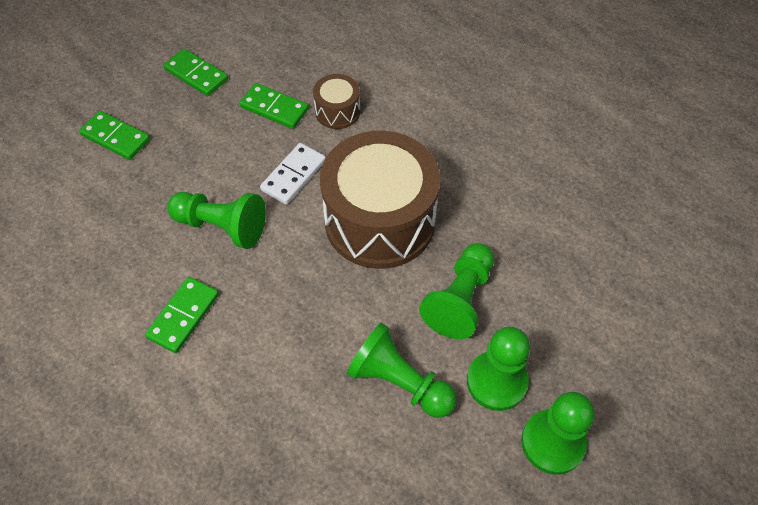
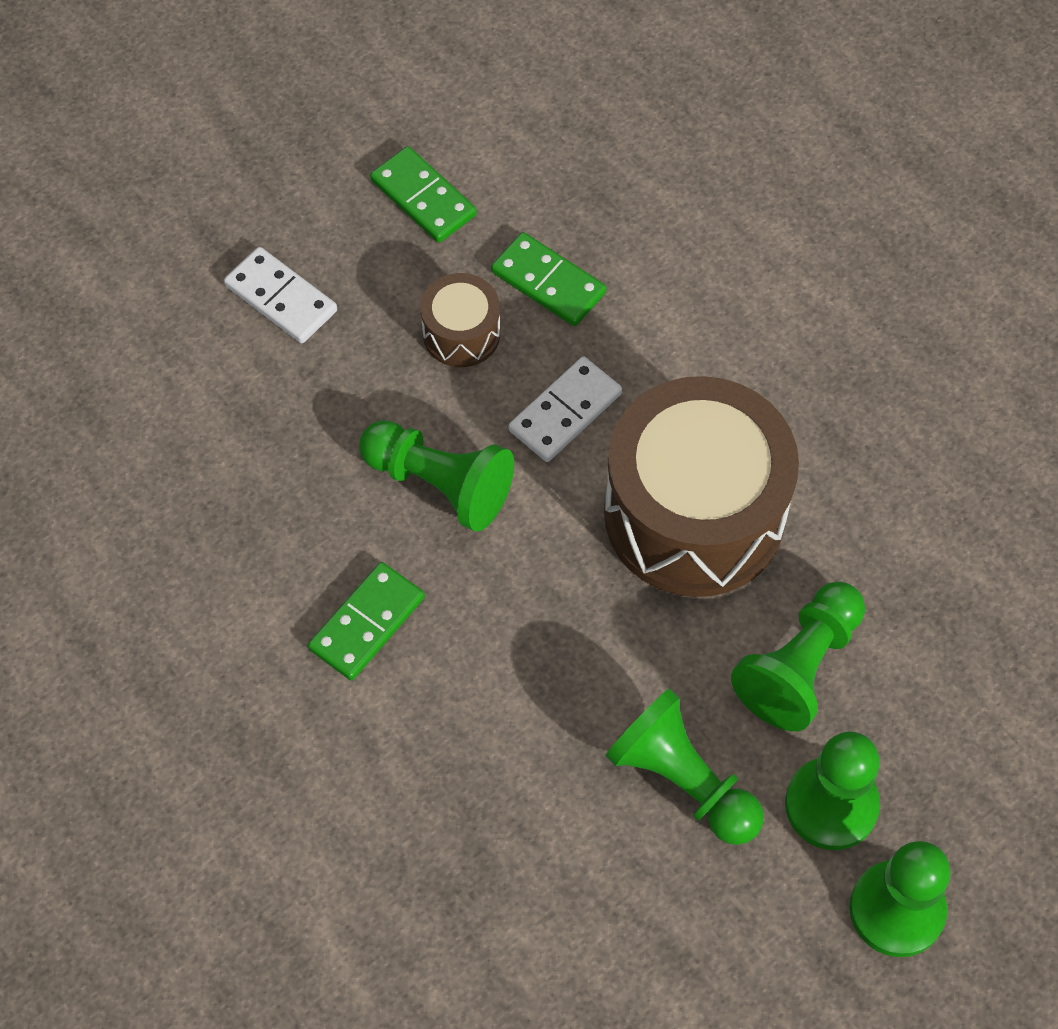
camera: 10 degrees right, 5 degrees up
(116, 137) = (281, 298): green domino -> white domino
(337, 111) = (654, 305): brown drum -> brown drum (461, 333)

